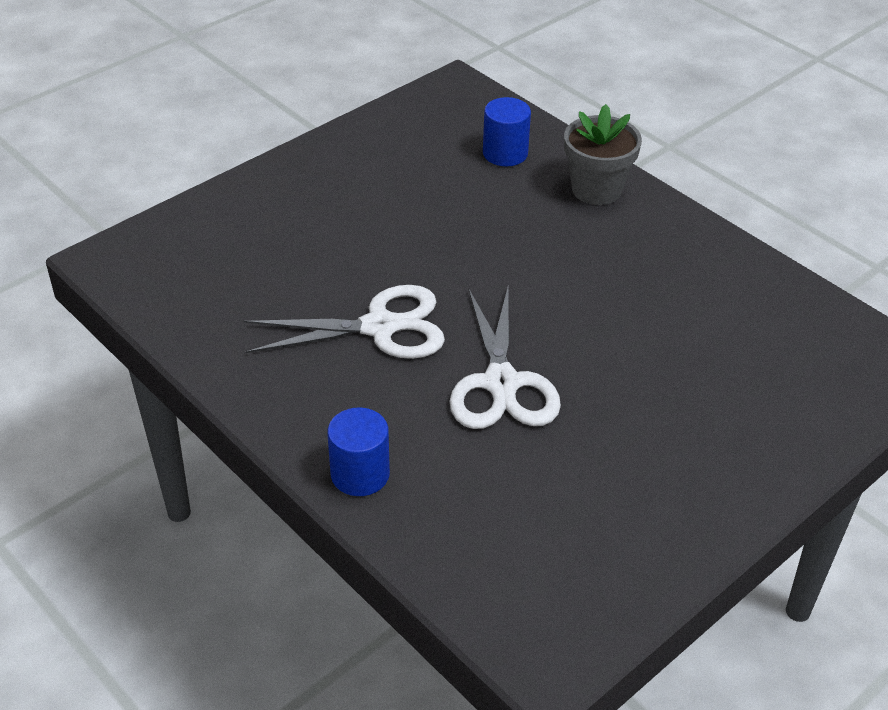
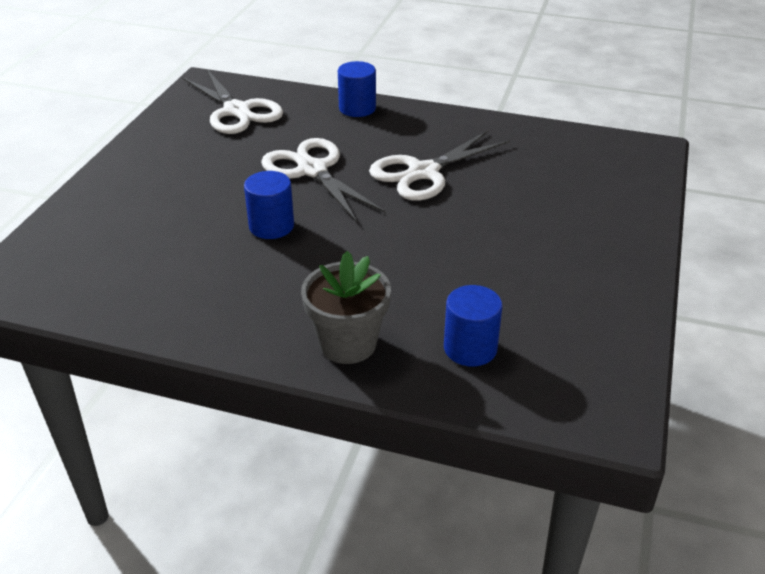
camera: 150 degrees right, 5 degrees down
(532, 547) = (237, 111): none -> white scissors
(595, 323) = (271, 226): none -> blue cylinder

